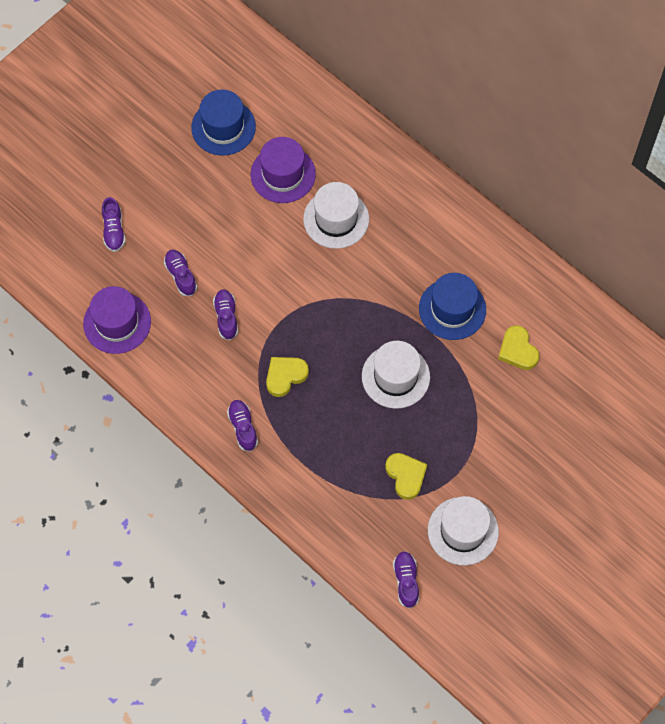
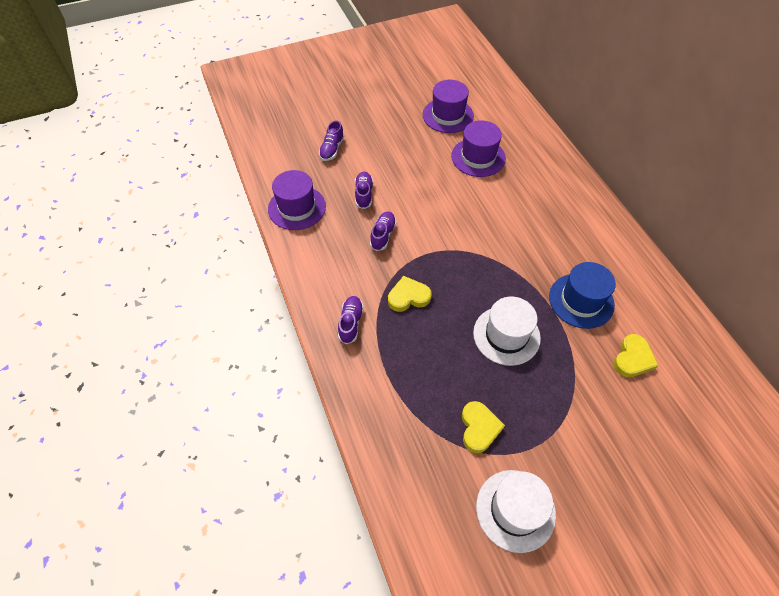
camera: 25 degrees right, 10 degrees down
(223, 127) = (448, 115): blue hat -> purple hat
(336, 219) = (506, 199): white hat -> none
(406, 581) = (434, 536): purple shoe -> none
(518, 350) = (633, 358): yellow heart -> yellow heart turned 150 degrees counterclockwise

